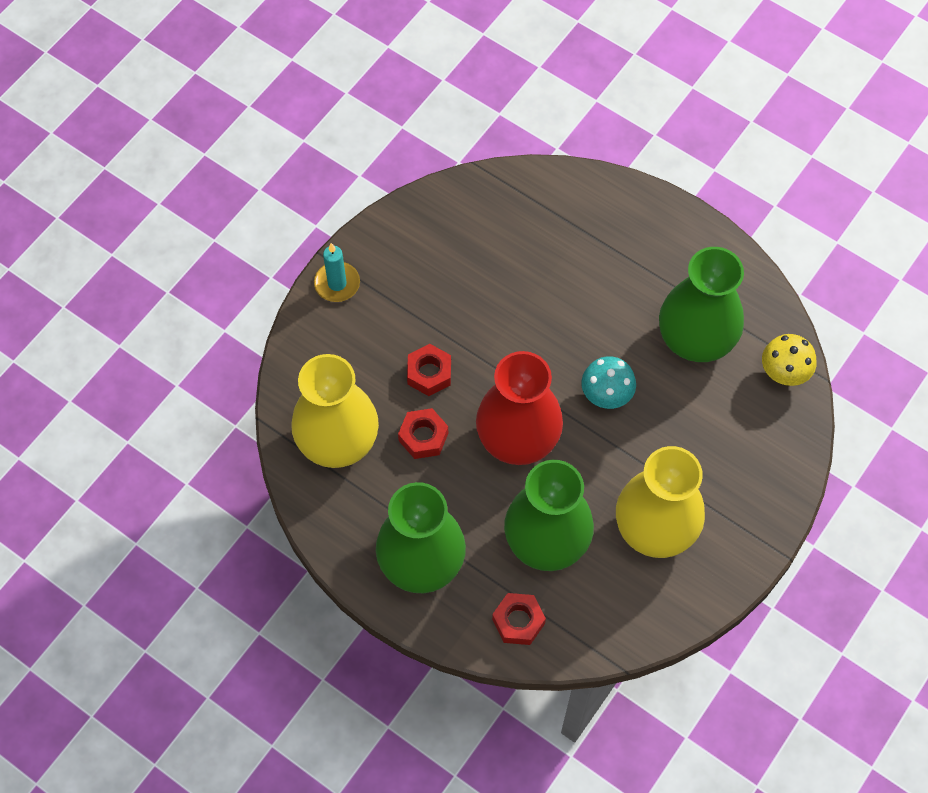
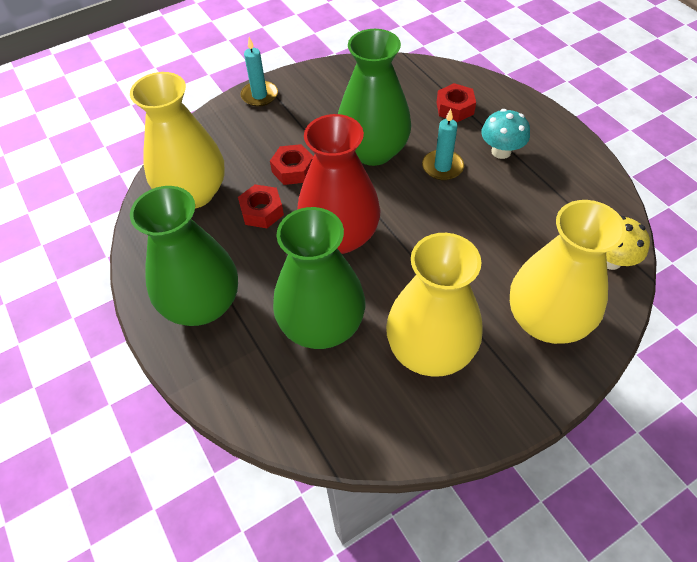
camera: 25 degrees right, 10 degrees down
(518, 621) = (257, 387): red nut -> red nut (455, 108)
(585, 316) = (442, 167): none -> turquoise candle
(606, 395) = (434, 228): turquoise mushroom -> turquoise mushroom (501, 151)
(696, 338) = (534, 210): green vase -> green vase (373, 151)
(746, 458) = (546, 320): none -> yellow vase

